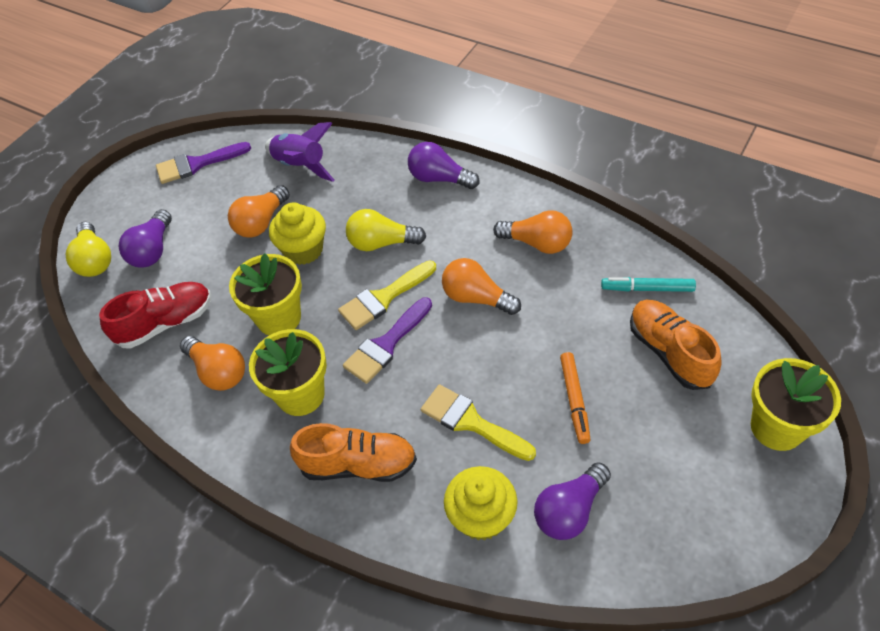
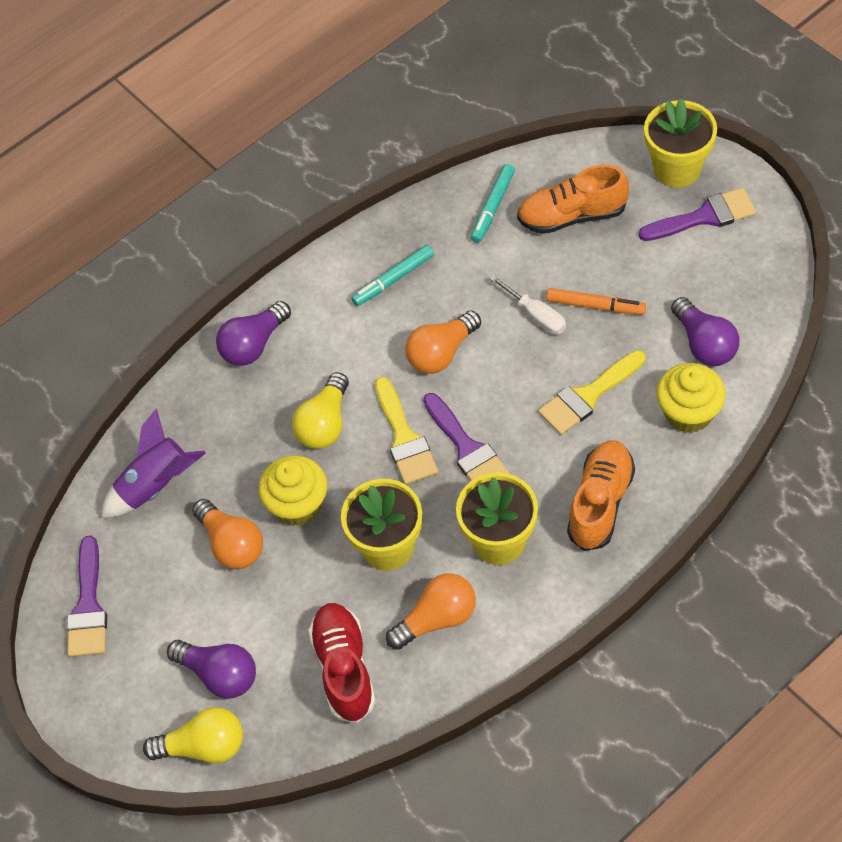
camera: 70 degrees left, 5 degrees up
(537, 243) = (393, 279): orange light bulb -> turquoise marker
(543, 355) = (536, 315): none -> white screwdriver
(730, 469) = (704, 216): none -> purple brush

